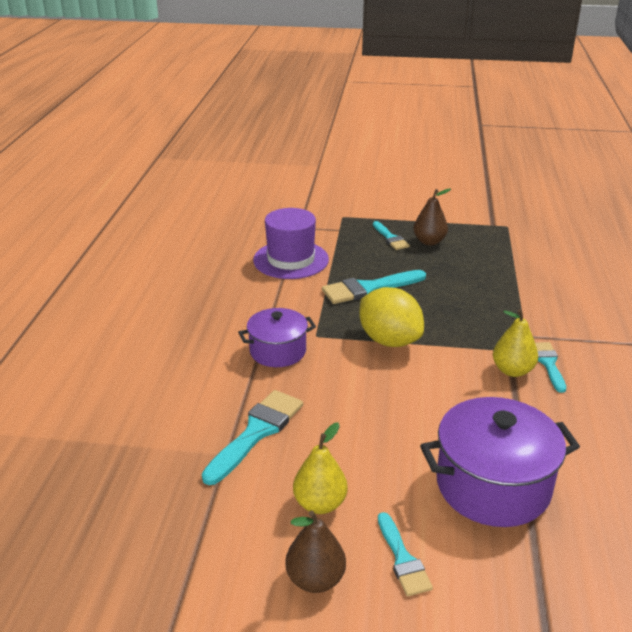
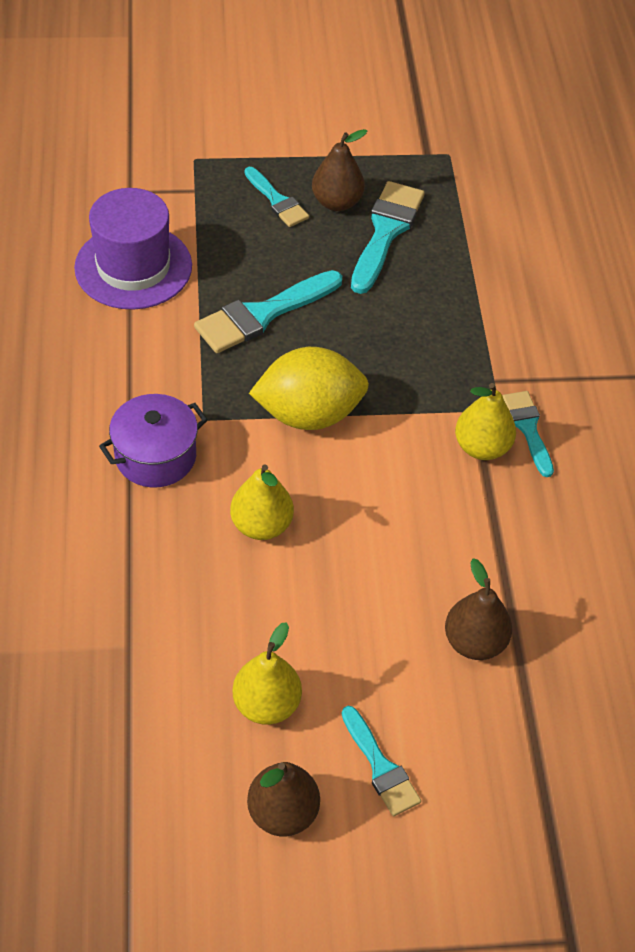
camera: 15 degrees left, 20 degrees up
(256, 432) = (160, 605): turquoise brush -> turquoise brush (386, 232)
(342, 396) = (261, 525): none -> yellow pear
(389, 340) = (309, 414): yellow lemon -> yellow lemon turned 45 degrees counterclockwise
(493, 486) = (474, 642): purple pot -> brown pear

